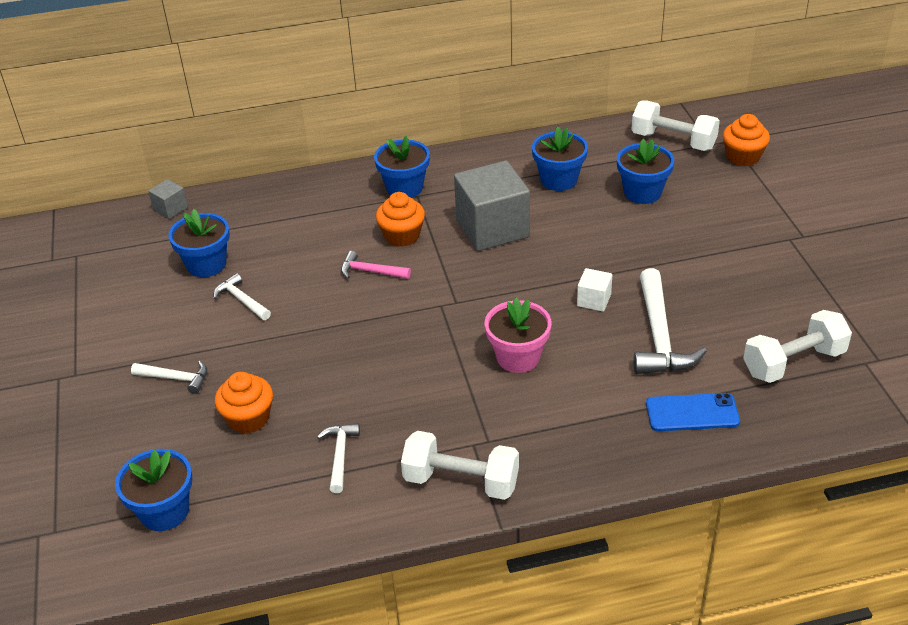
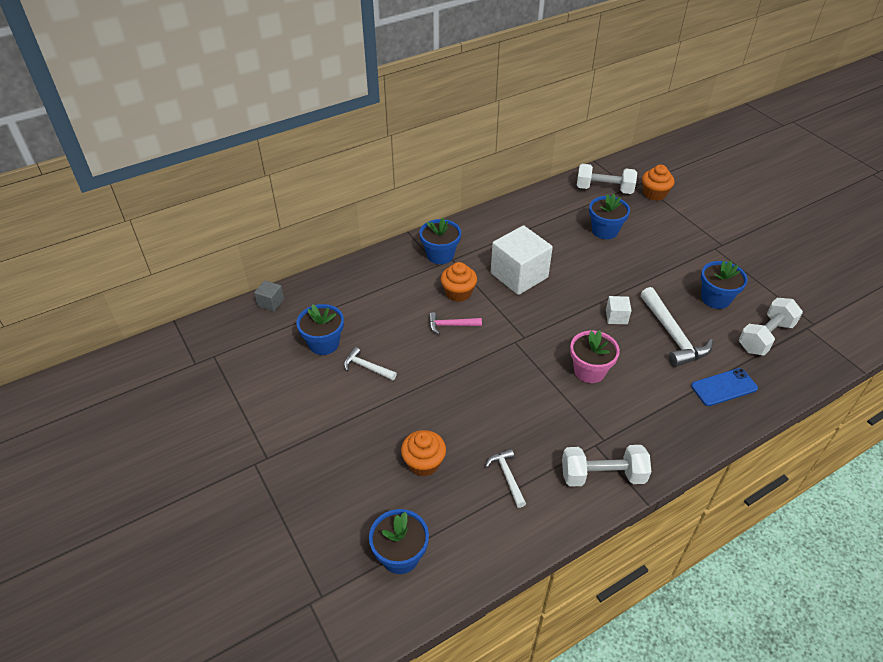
camera: 20 degrees left, 5 degrees up
(175, 378) = (350, 443): white hammer -> none
(492, 228) = (519, 275): grey cube -> white cube
(559, 180) = (544, 230): blue flower pot -> blue flower pot (715, 298)

